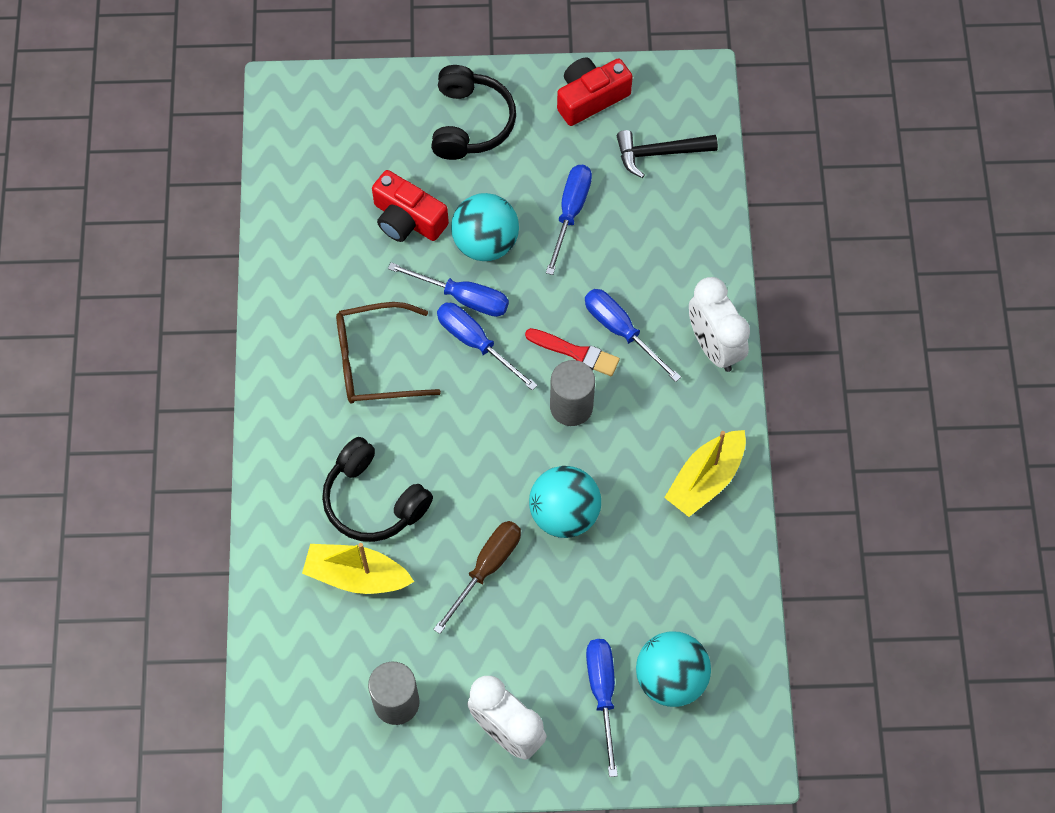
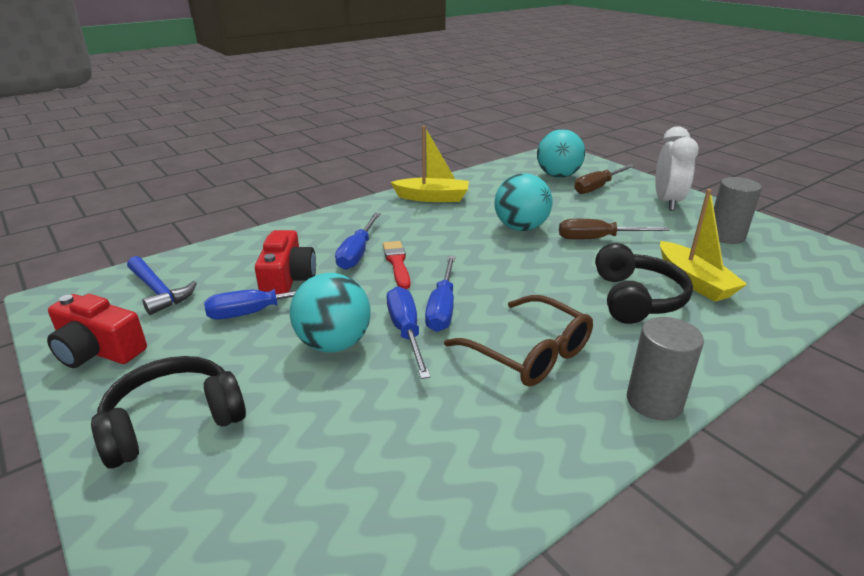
camera: 125 degrees left, 35 degrees down
(407, 219) = (349, 408): red camera -> red camera (287, 279)
(571, 407) = (443, 250): grey cylinder -> grey cylinder (654, 401)
(602, 693) = (597, 187): blue screwdriver -> brown screwdriver
(659, 153) = (158, 291): black hammer -> blue hammer
(714, 346) = (334, 220): white clock -> none

